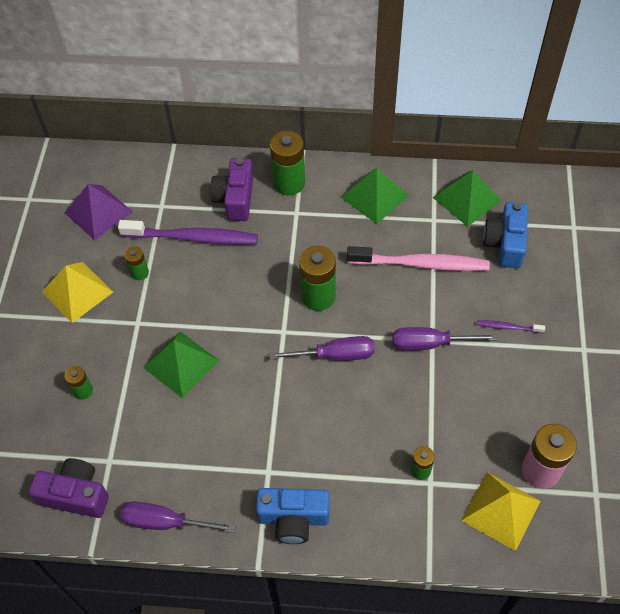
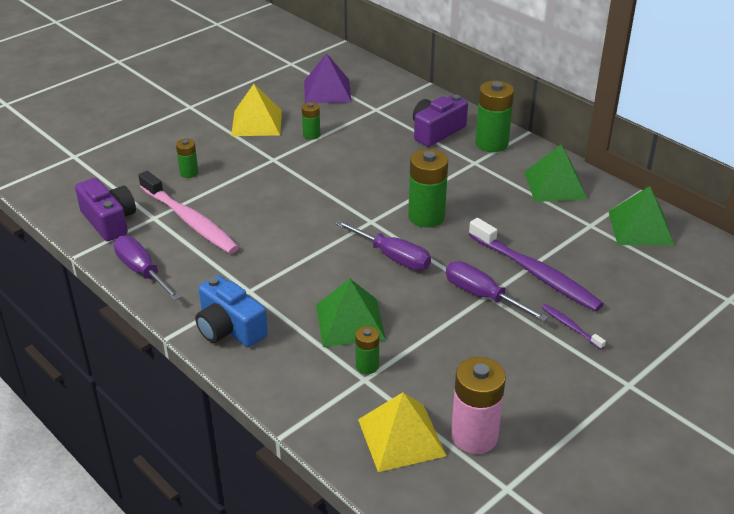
camera: 40 degrees right, 20 degrees down
(181, 364) = (272, 196): green pyramid -> green pyramid (350, 322)
(193, 238) = (375, 136): purple toothbrush -> purple toothbrush (535, 273)
(421, 264) = (541, 245): pink toothbrush -> pink toothbrush (190, 221)
(505, 243) = (641, 273): blue camera -> none

